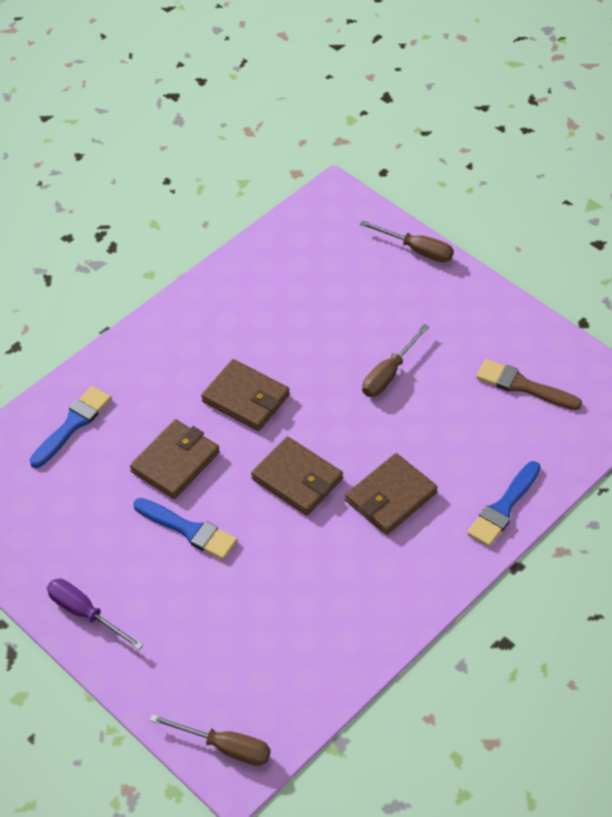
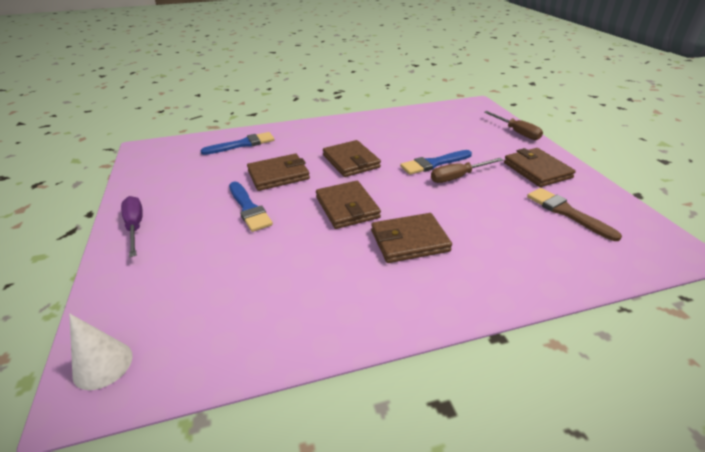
camera: 30 degrees right, 15 degrees down
(225, 747) = (103, 365): brown screwdriver -> white cone
(469, 323) = (537, 170): none -> brown wallet
(503, 508) = (508, 283): blue brush -> blue brush (433, 163)

